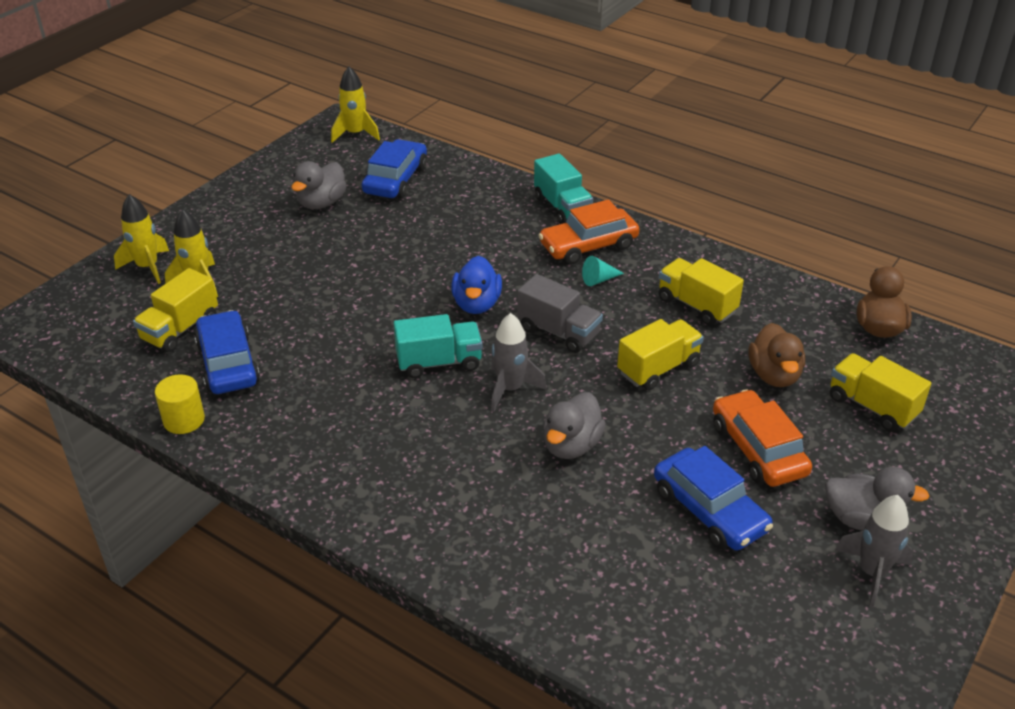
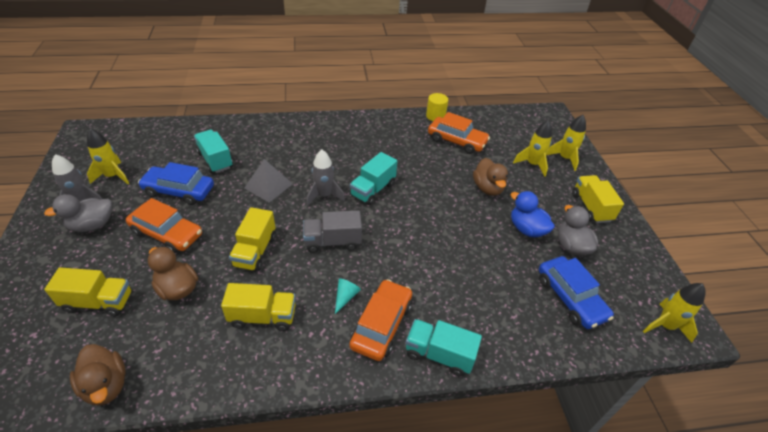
camera: 135 degrees right, 5 degrees up
(180, 329) = (498, 142): yellow truck -> yellow truck (591, 207)
(228, 363) = (456, 141): blue car -> orange car
(302, 288) = (487, 188): none -> brown duck
(476, 304) = (395, 232): blue duck -> blue duck (526, 229)
(571, 445) = (268, 185): grey duck -> grey pyramid
(618, 540) = (215, 160): none -> turquoise truck
(808, 604) = (113, 176): none -> yellow rocket

